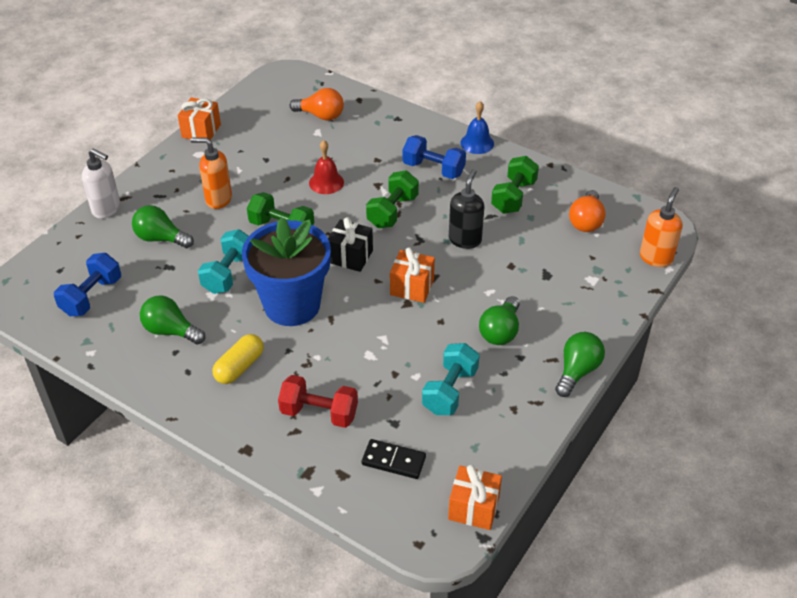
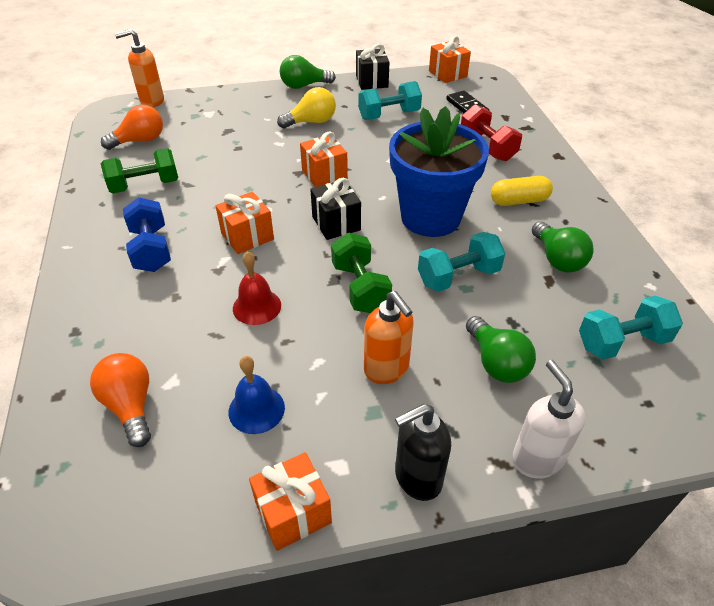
camera: 135 degrees left, 0 degrees up
(91, 296) = (622, 342): blue dumbbell -> turquoise dumbbell
(392, 211) = (247, 236): green dumbbell -> orange gift
(465, 240) = (235, 180): black soap dispenser -> black soap dispenser (417, 478)
(477, 143) = (74, 247): blue bell -> blue bell (256, 409)
(500, 331) = (311, 122): green light bulb -> yellow light bulb
(529, 429) = (371, 81): none -> black gift

